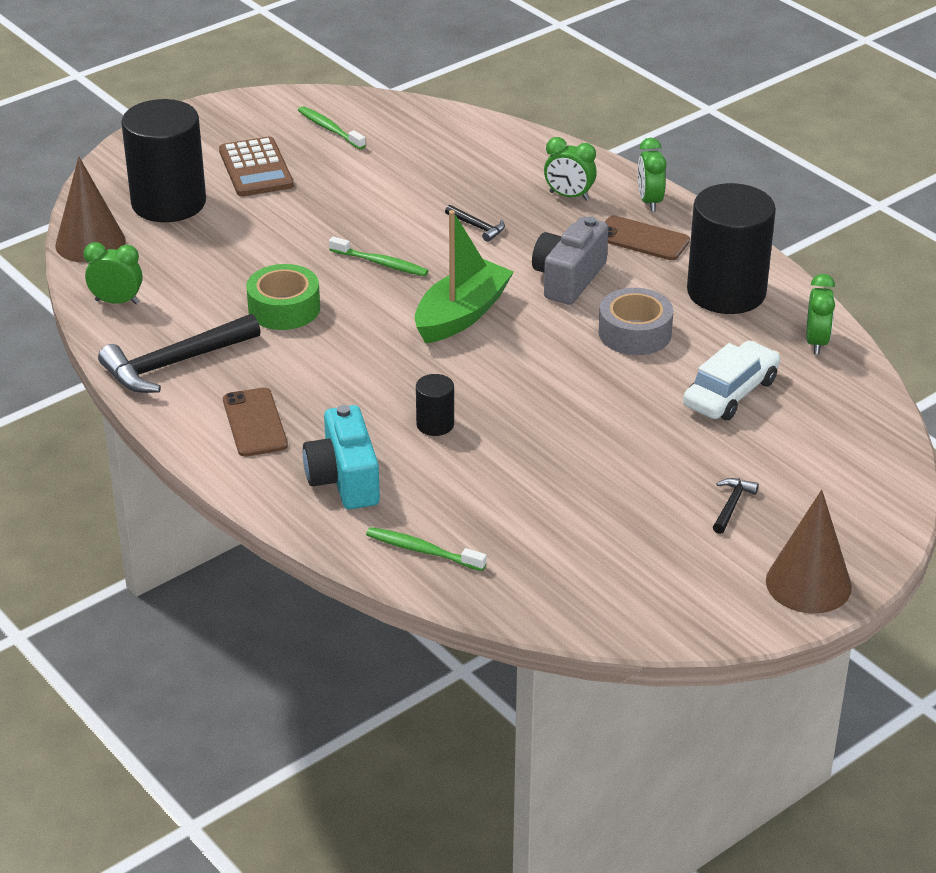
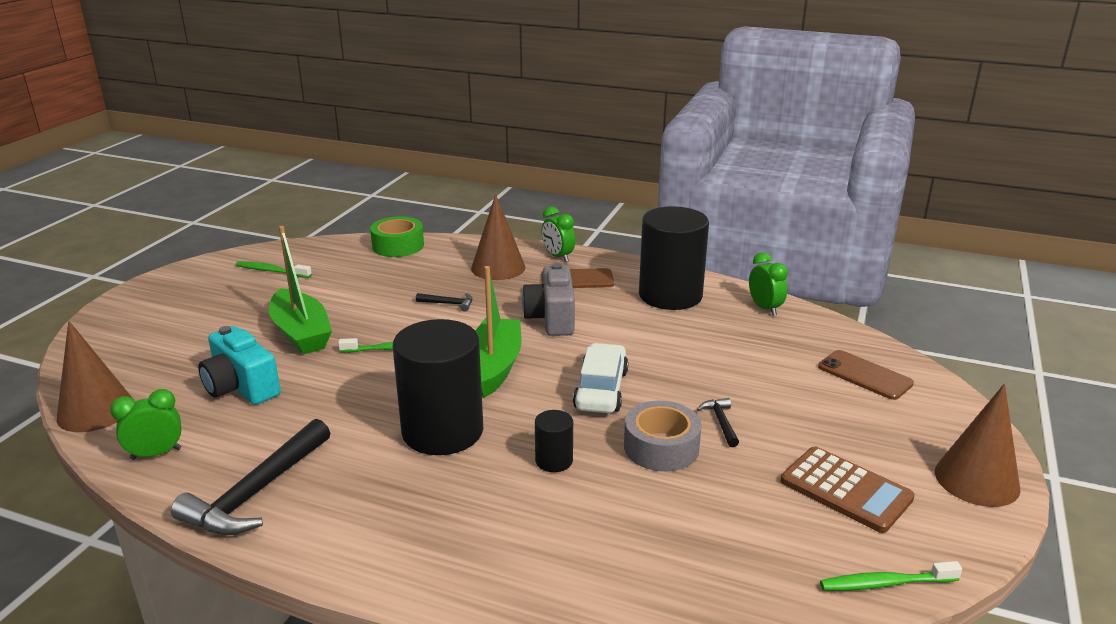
camera: 30 degrees left, 10 degrees down
(168, 203) = (159, 357): black cylinder -> black cylinder (442, 431)
(254, 423) = (382, 520): brown phone -> brown phone (864, 375)
(256, 168) = (226, 312): brown calculator -> brown calculator (846, 490)
(284, 308) = (333, 409): green tape -> green tape (398, 246)
(309, 217) = (301, 333): none -> green boat
(344, 479) = (517, 543): turquoise camera -> turquoise camera (241, 387)
(423, 551) = (655, 585): green toothbrush -> green toothbrush (886, 583)
(569, 196) = (498, 267): green clock -> brown cone
(635, 333) = (638, 340): grey tape -> grey tape (661, 447)
(731, 393) = (750, 358): white car -> white car (601, 389)
(732, 505) = (849, 439): black hammer -> black hammer (721, 422)

